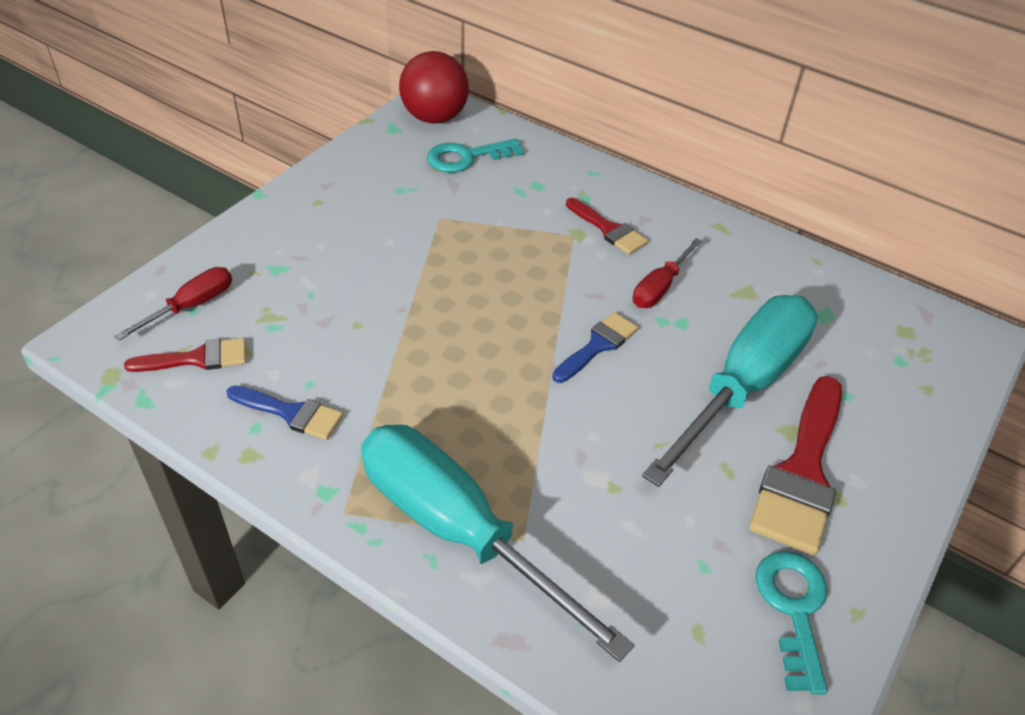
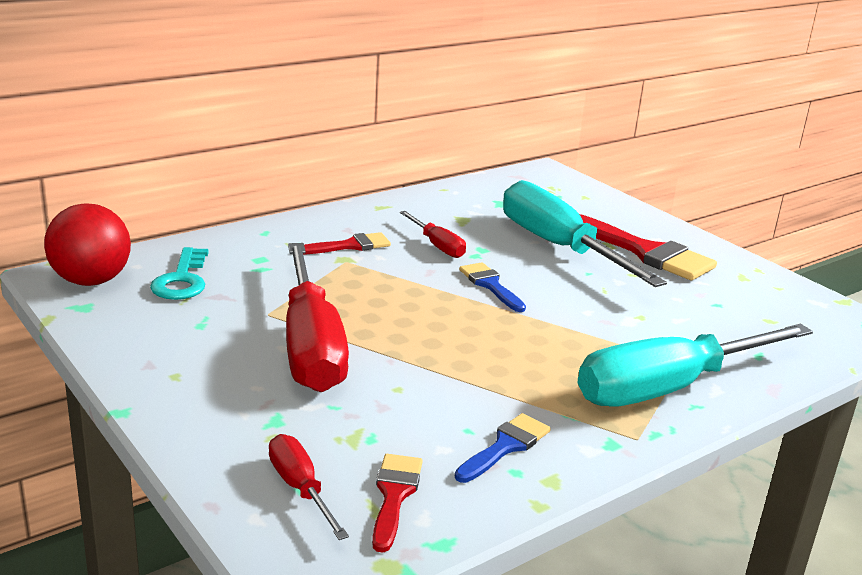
camera: 70 degrees left, 20 degrees down
(399, 256) = (311, 346): none -> red screwdriver
(793, 608) = (754, 286): turquoise key -> none

